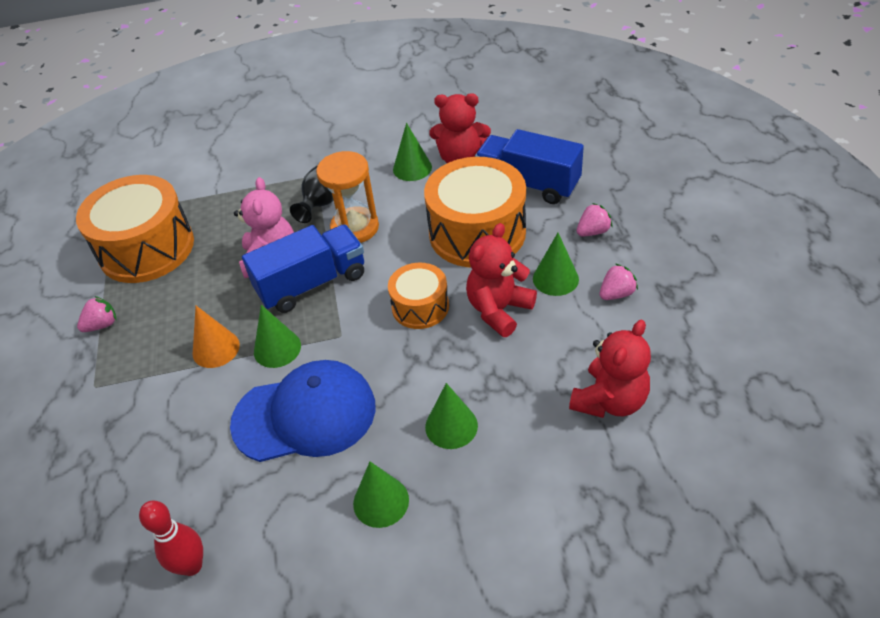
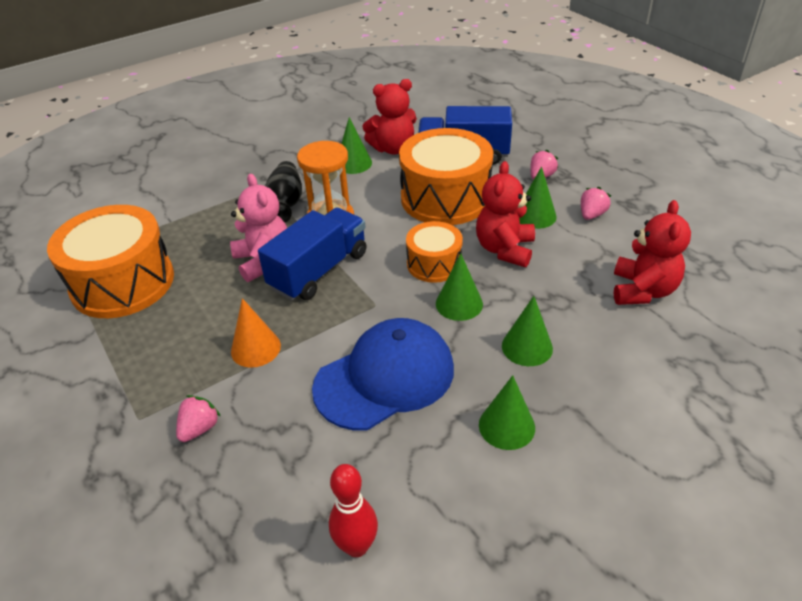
camera: 25 degrees left, 5 degrees down
(102, 325) = (113, 361): pink strawberry -> pink strawberry (199, 428)
(277, 348) = (319, 331): green cone -> green cone (459, 304)

